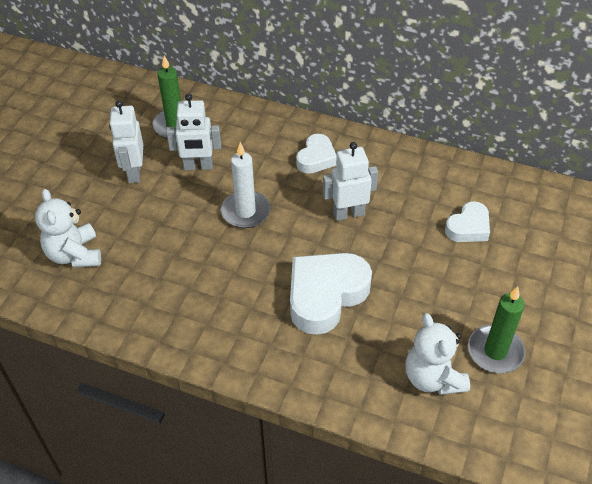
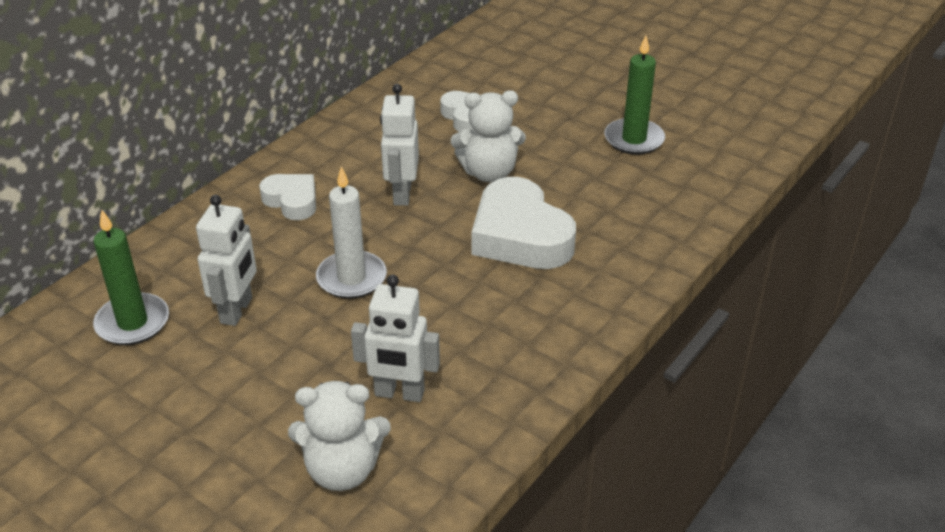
camera: 75 degrees left, 10 degrees down
(134, 173) = (205, 381): white robot -> white robot (399, 393)
(432, 378) = (655, 184): white teddy bear -> white teddy bear (489, 173)

